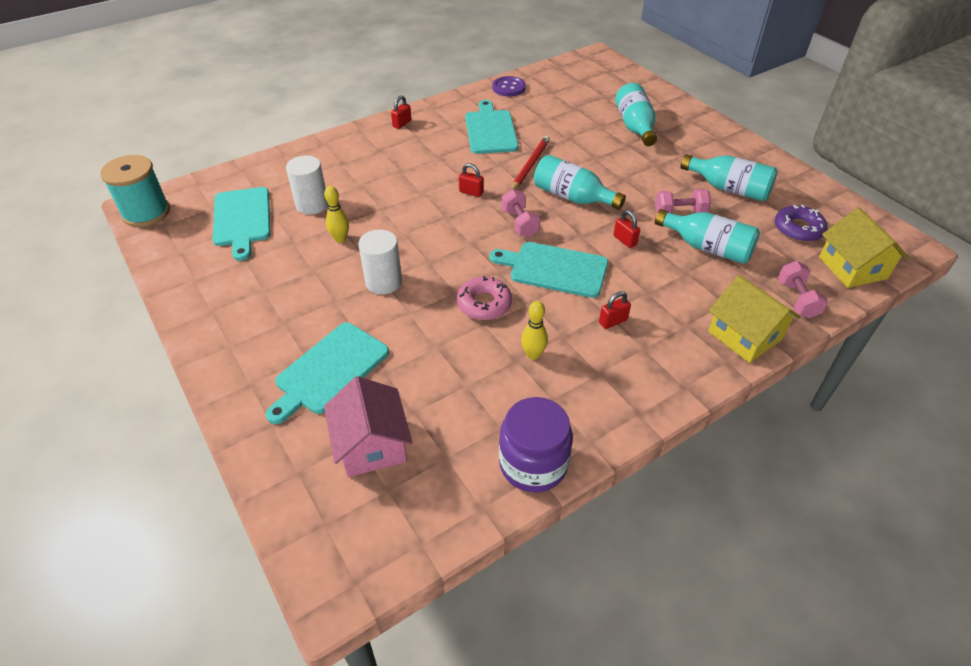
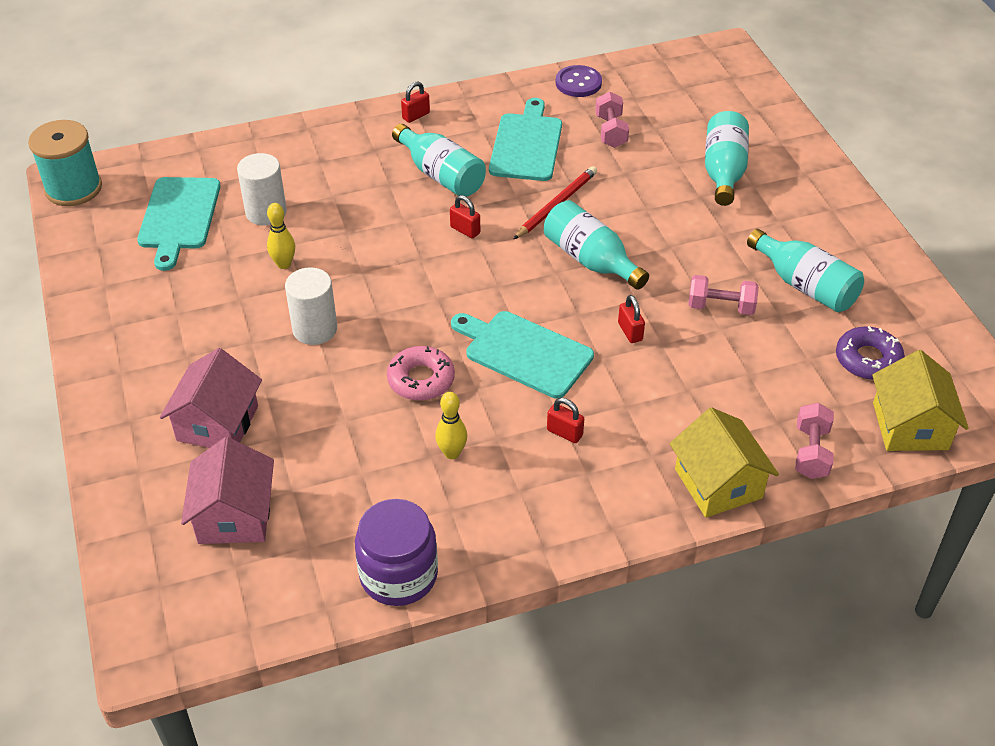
camera: 15 degrees right, 0 degrees up
(329, 370) = (217, 423): turquoise cutting board -> pink house
(520, 223) = (508, 283): pink dumbbell -> pink dumbbell (611, 131)
(613, 321) = (564, 433): red padlock -> red padlock turned 45 degrees clockwise
(707, 247) = (731, 362): turquoise bottle -> turquoise bottle (441, 175)

